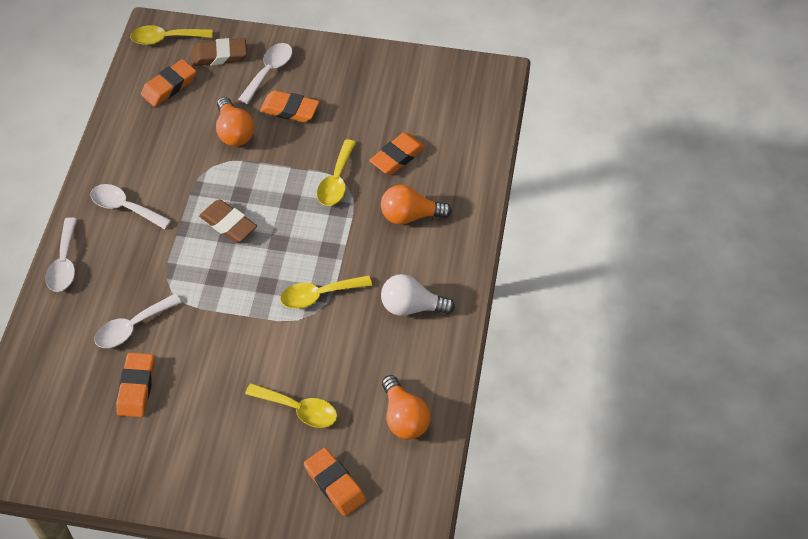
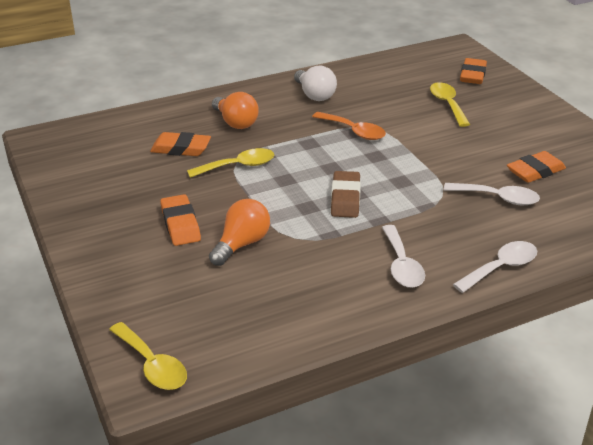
camera: 125 degrees left, 20 degrees down
(169, 86) = (224, 320): orange eraser -> none
(219, 55) = (145, 306): brown eraser -> none
(269, 71) = (139, 260): white spoon -> none
(319, 295) = (354, 131): yellow spoon -> orange spoon
(404, 417) = (397, 70): orange light bulb -> none

